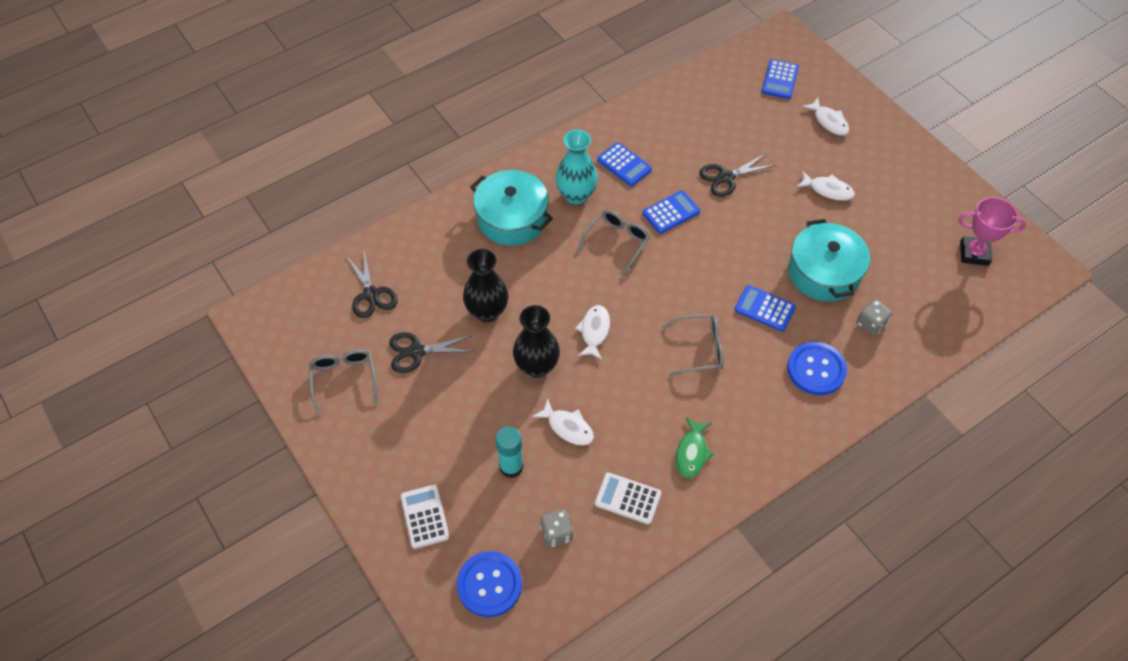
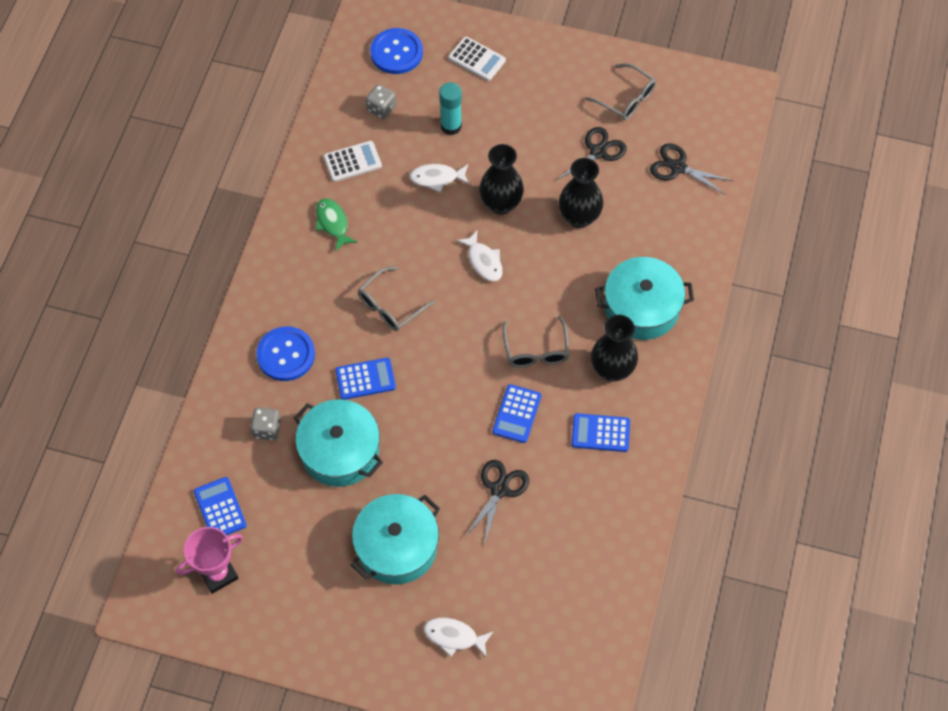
camera: 140 degrees right, 5 degrees up
(576, 195) = (612, 370): turquoise vase -> black vase
(780, 80) = (542, 657): blue calculator -> blue calculator (220, 508)
(828, 190) = (397, 547): white fish -> turquoise pot

